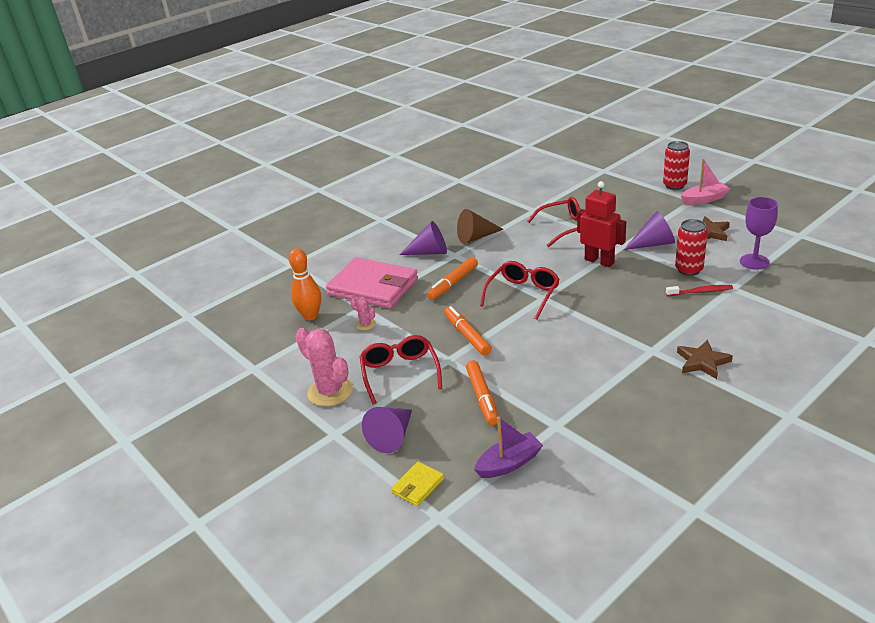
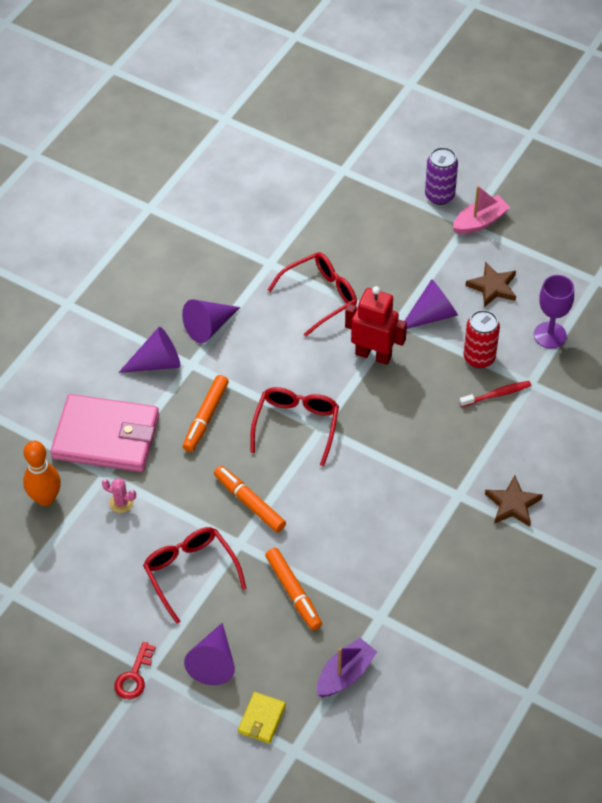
camera: 20 degrees left, 20 degrees up
(320, 436) = (134, 676): none -> red key
(330, 391) = (120, 613): pink cactus -> none
(476, 237) = (209, 327): brown cone -> purple cone
(674, 185) = (439, 195): red can -> purple can

